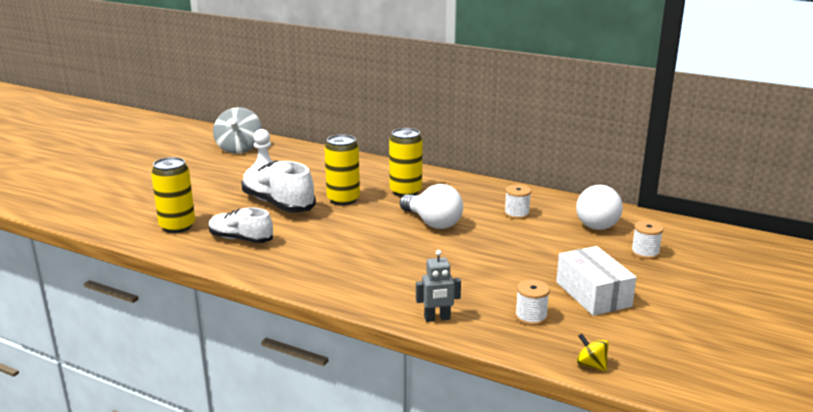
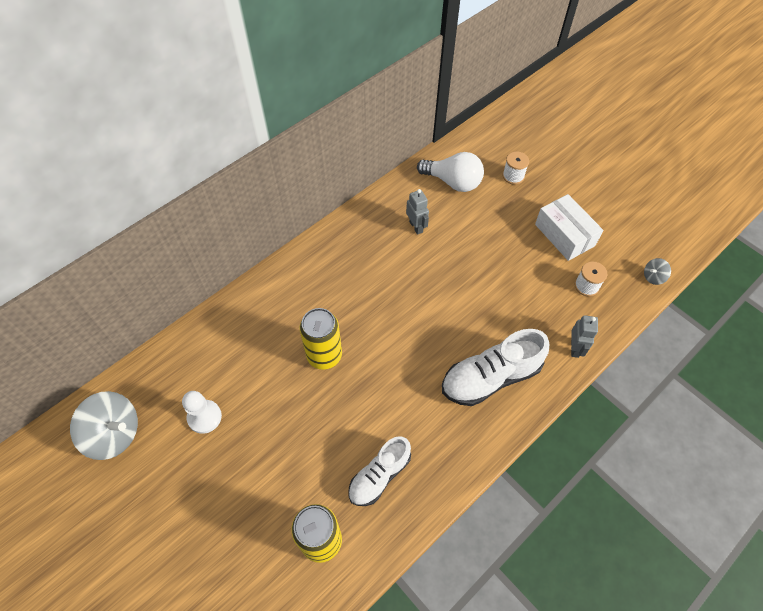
camera: 70 degrees left, 35 degrees up
(278, 204) = (307, 421): white shoe -> white shoe (491, 377)
(405, 191) = (330, 294): yellow can -> none
(432, 223) = (409, 295): white light bulb -> none
(516, 214) = (416, 227): white spool -> grey robot
(591, 365) = (653, 277): yellow spinning top -> grey spinning top
(593, 294) = (564, 235): white box -> white box turned 60 degrees clockwise

